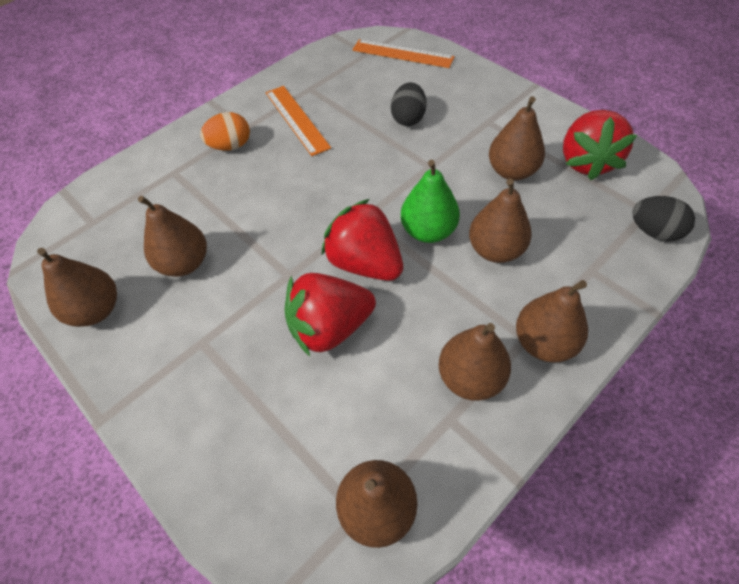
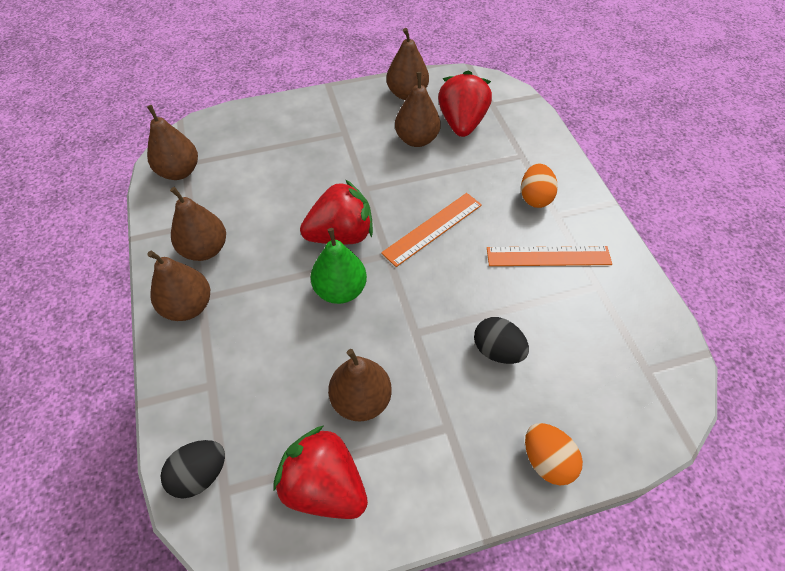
camera: 115 degrees right, 0 degrees up
(330, 328) = (303, 194): red strawberry -> red strawberry (462, 123)
(402, 54) = (629, 409): orange ruler -> orange ruler (433, 228)
(468, 75) = (547, 460): none -> orange egg
(495, 250) = (286, 326): brown pear -> none

